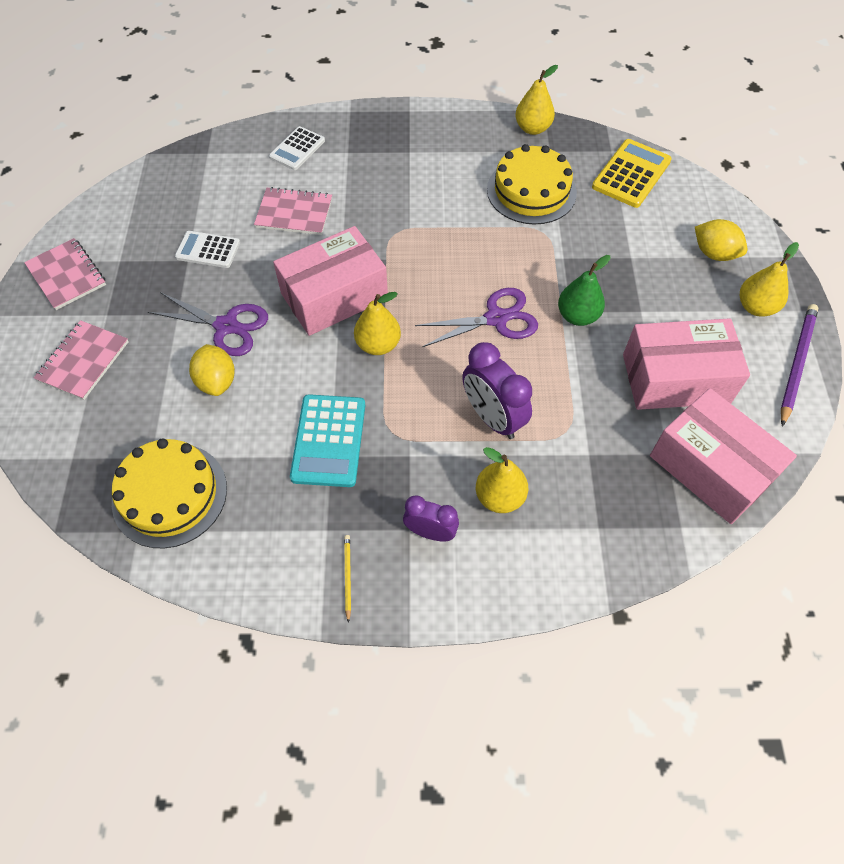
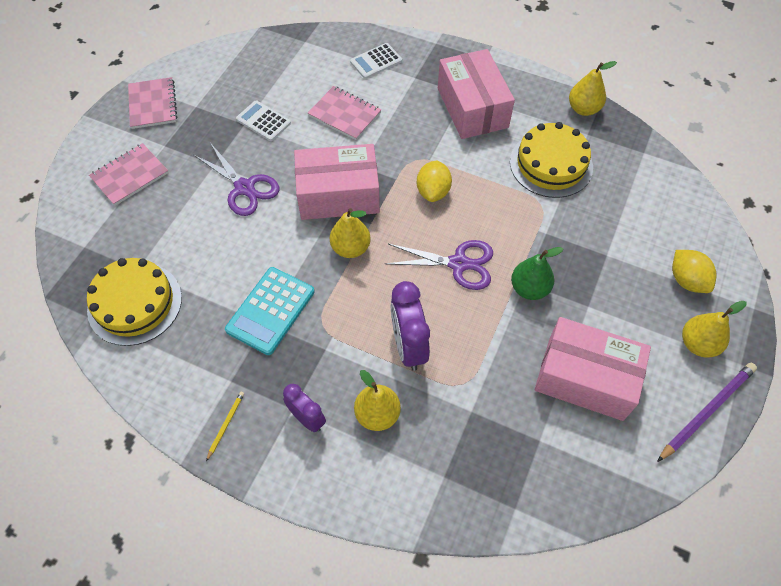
camera: 25 degrees right, 0 degrees up
(217, 381) = (214, 229): yellow lemon -> yellow lemon (433, 191)
(631, 174) = (650, 180): yellow calculator -> none
(711, 468) = (571, 469): pink box -> pink box (472, 108)

